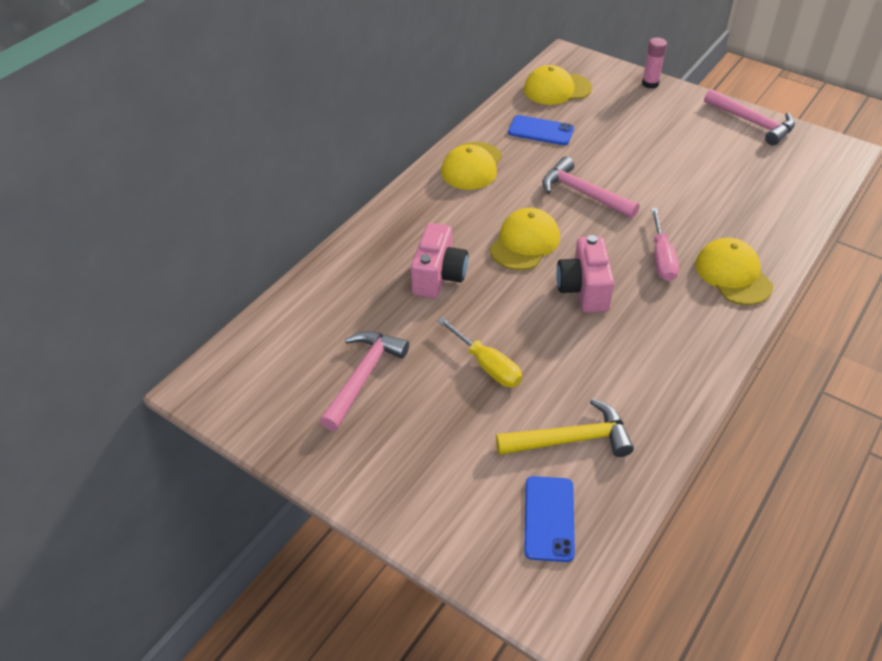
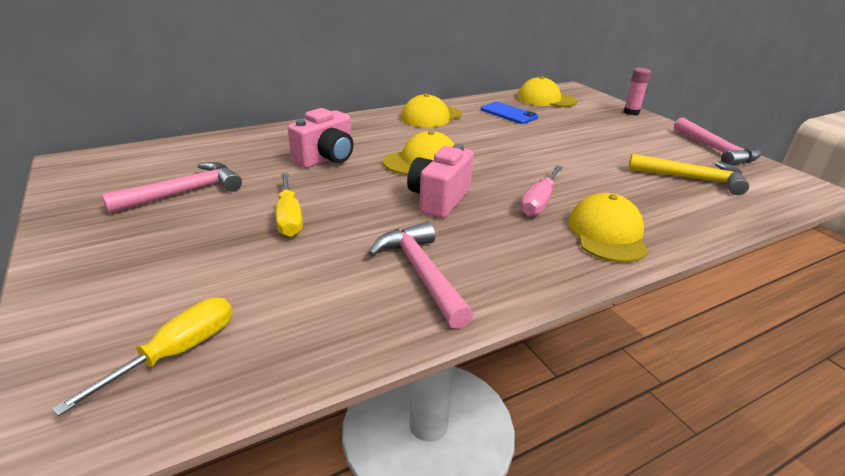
camera: 25 degrees right, 15 degrees down
(549, 518) = (176, 353): blue phone -> yellow screwdriver
(571, 439) = (290, 296): yellow hammer -> yellow hammer (692, 178)
(583, 193) = (506, 149): pink hammer -> pink hammer (421, 273)

